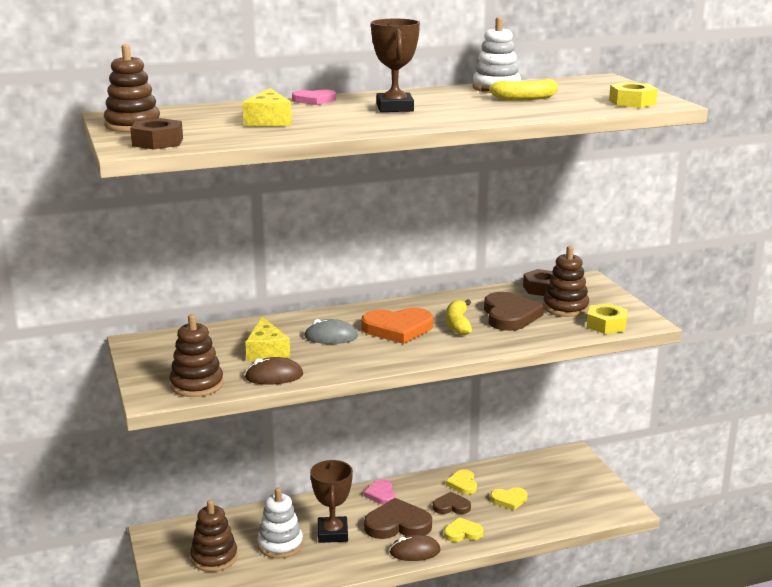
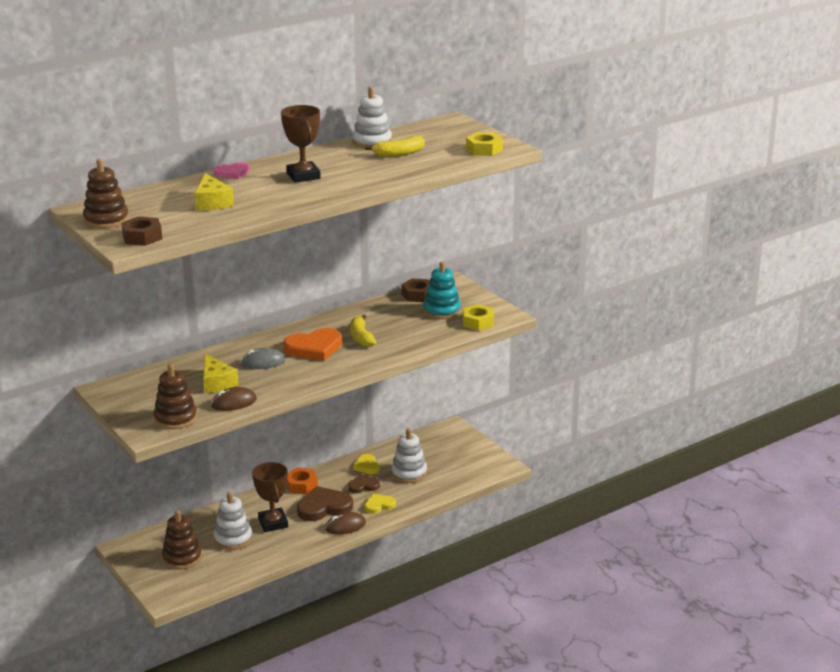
camera: 15 degrees left, 5 degrees up
(381, 494) = (301, 485): pink heart -> orange nut
(509, 315) = (399, 324): brown heart -> none
(509, 500) = (409, 473): yellow heart -> white stacking toy
(565, 308) = (442, 311): brown stacking toy -> turquoise stacking toy

